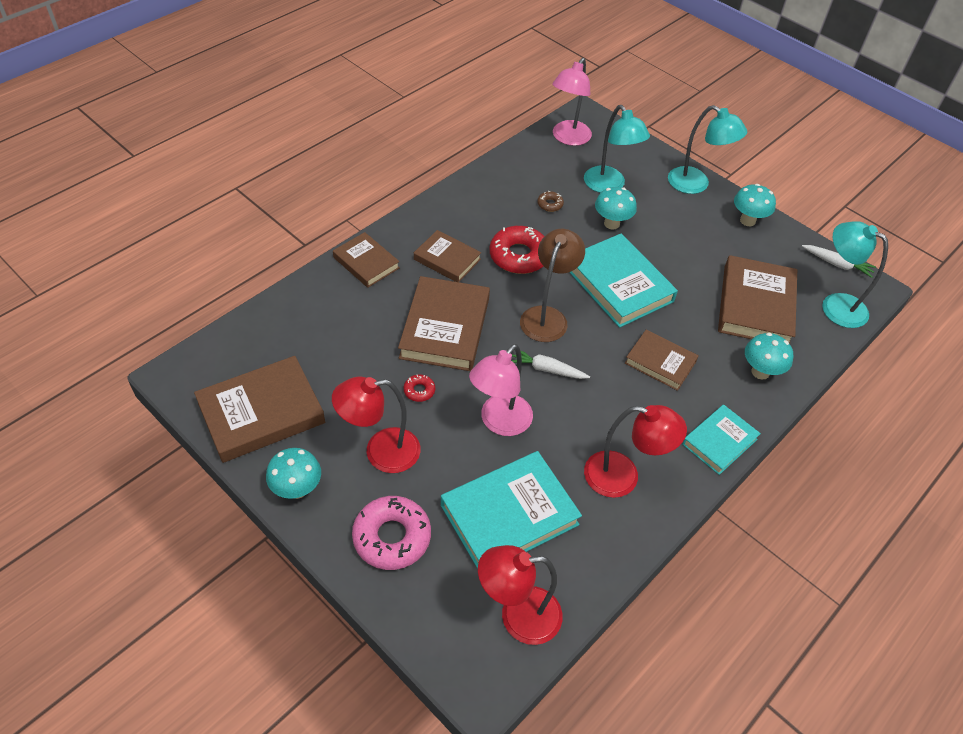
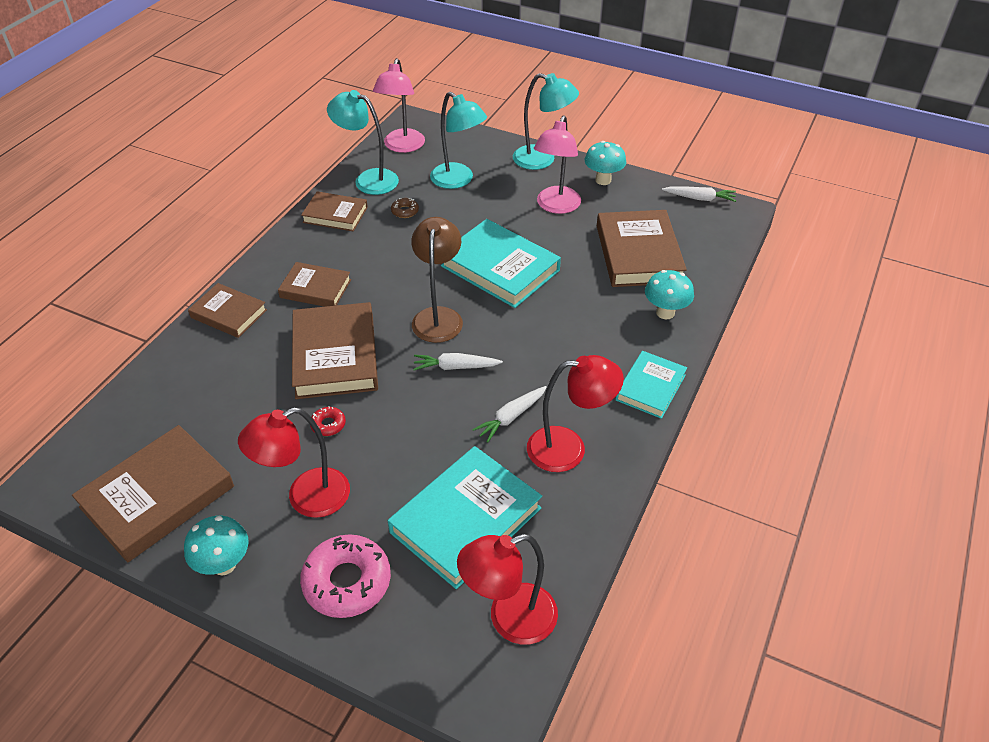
camera: 15 degrees left, 5 degrees down
(499, 422) = (424, 432): pink lamp -> pink lamp (556, 206)
(519, 256) = (390, 267): red donut -> none
(580, 432) = (511, 417): none -> white carrot
(611, 223) = (473, 214): turquoise mushroom -> none
(660, 362) = (566, 330): brown book -> brown book (335, 215)
(835, 305) = (712, 234): turquoise lamp -> turquoise lamp (368, 179)

